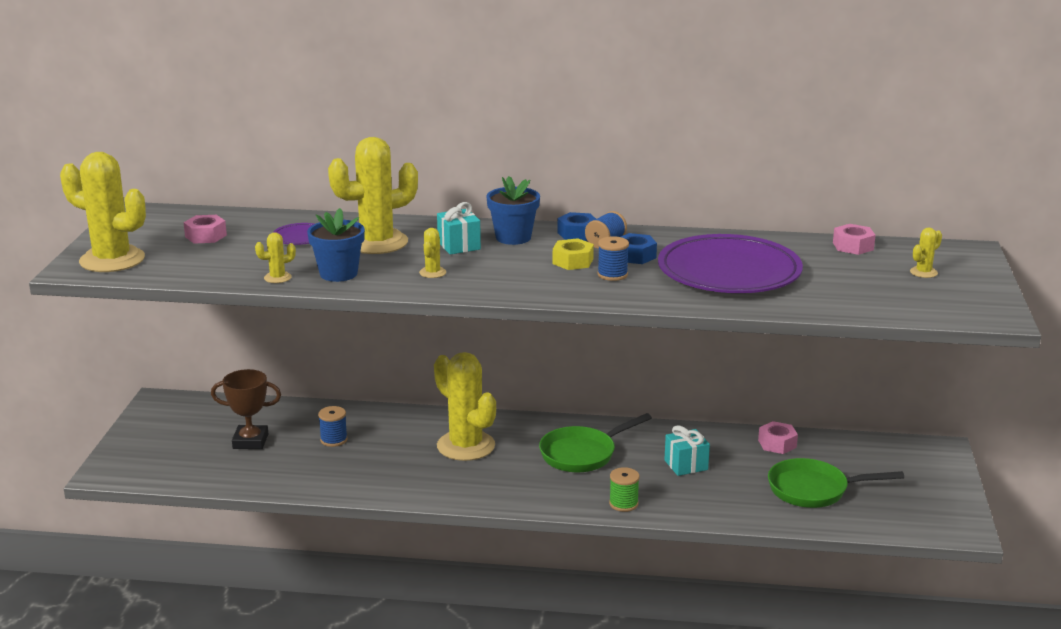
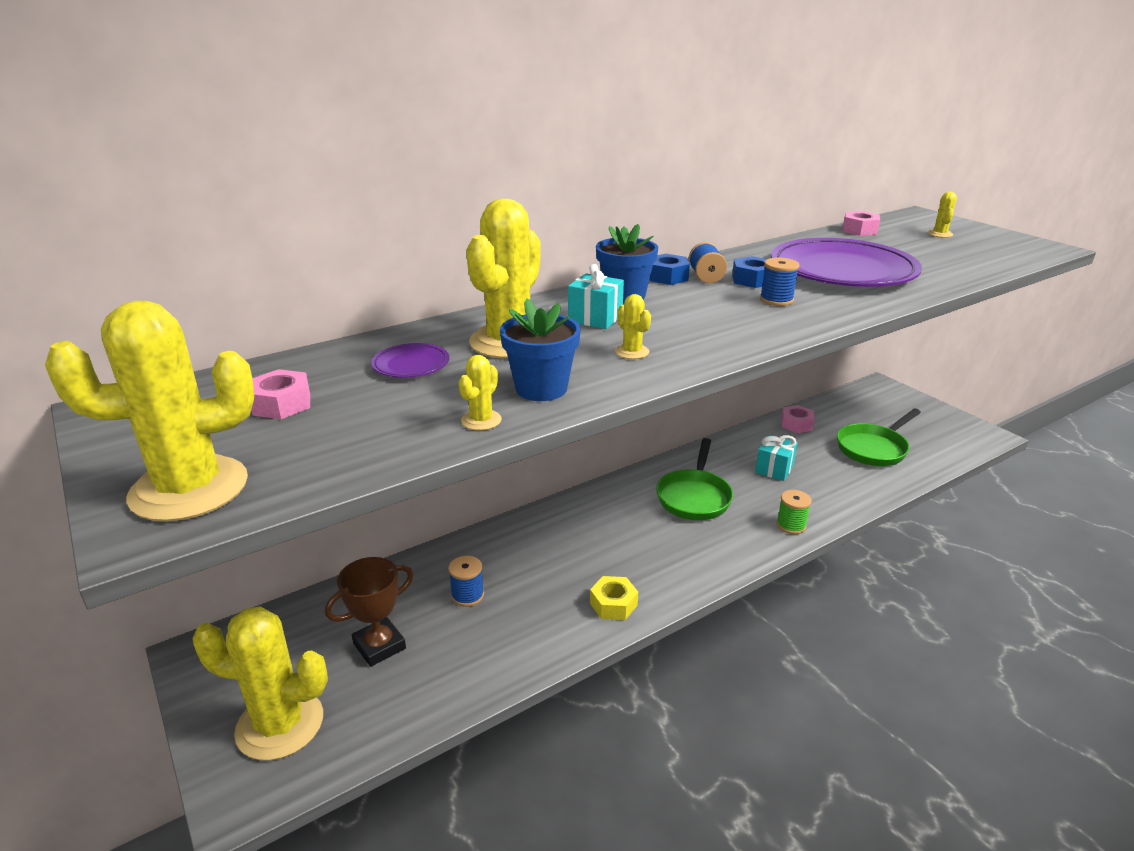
camera: 40 degrees left, 5 degrees up
(466, 446) = (596, 537): yellow cactus -> yellow cactus (280, 724)
(572, 261) = (720, 300): yellow nut -> yellow nut (613, 604)

